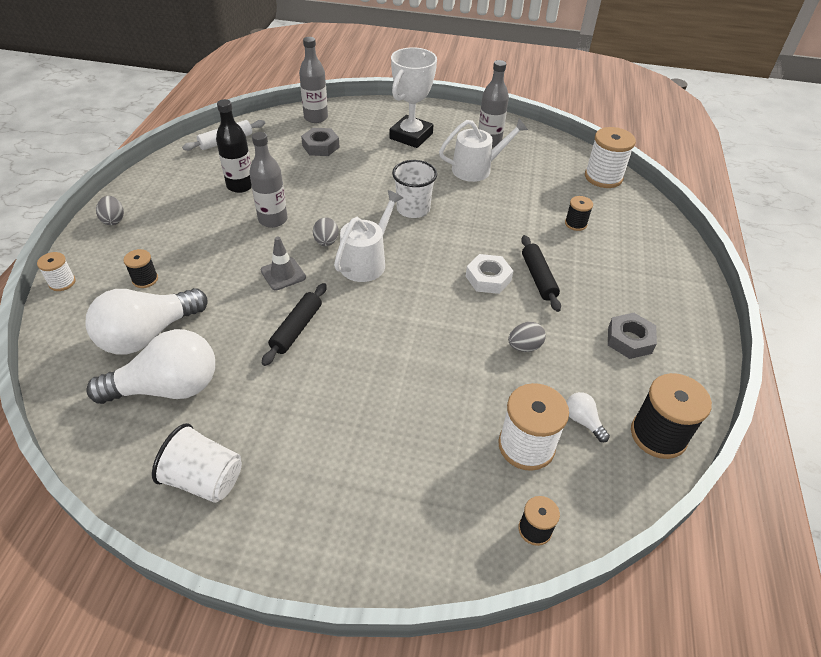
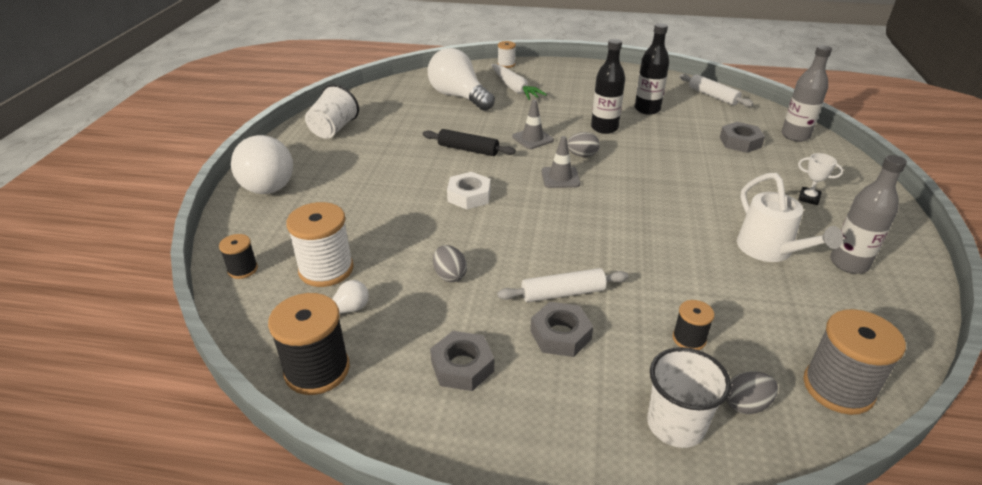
camera: 90 degrees right, 10 degrees down
(113, 220) = (577, 69): grey egg -> grey egg (746, 404)
(145, 279) = (514, 88): black spool -> white carrot
(168, 388) = (410, 109): white light bulb -> white light bulb (268, 181)
(273, 220) = (604, 128): grey bottle -> black bottle
(367, 261) = (560, 177): white watering can -> grey traffic cone
(411, 136) = (809, 198): white trophy -> white trophy, size x0.43
(413, 209) = (657, 202): white cup -> white cup (675, 425)
(488, 278) = (553, 253): white nut -> white nut (469, 196)
(538, 278) = (563, 293): black rolling pin -> white rolling pin
(584, 284) = (560, 335): none -> grey nut
(603, 177) = (838, 388): white spool -> grey spool

